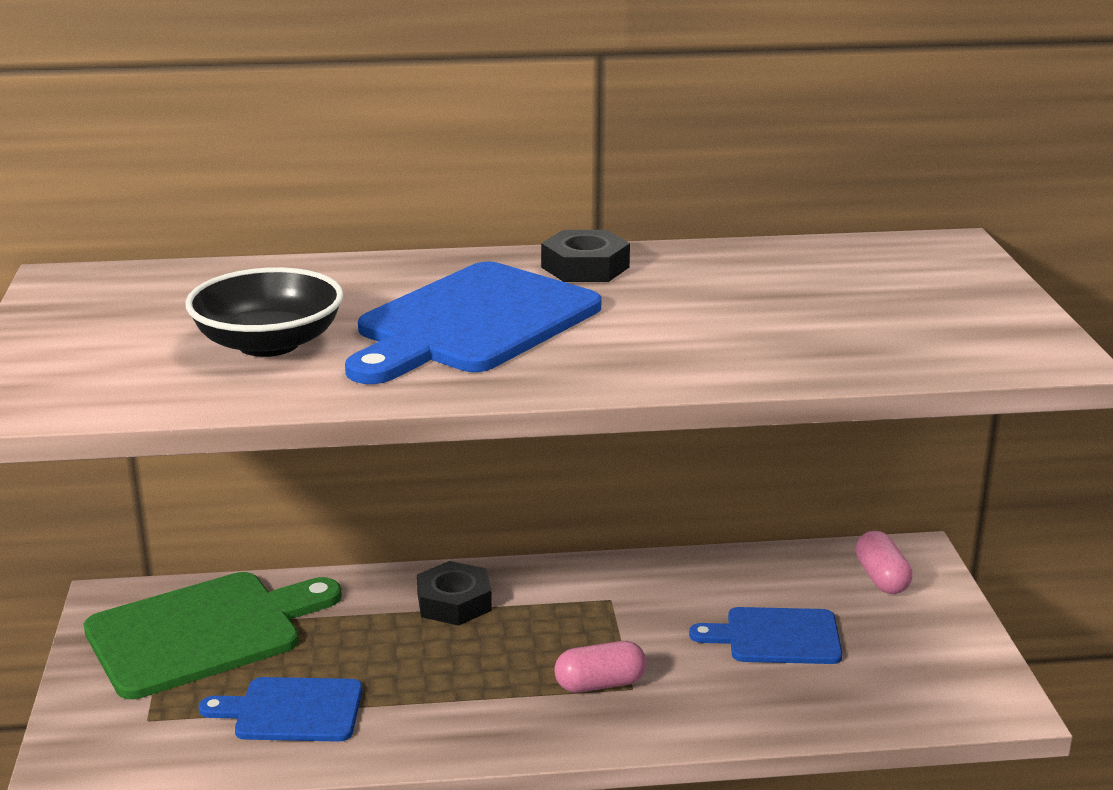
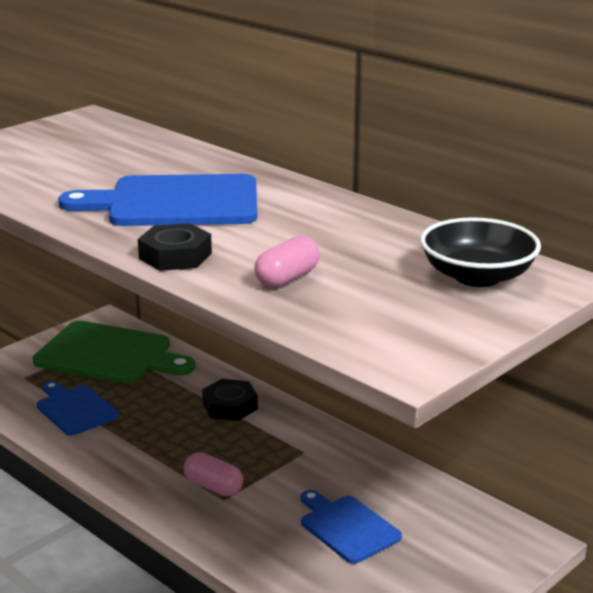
camera: 50 degrees right, 0 degrees up
(269, 343) = (76, 174): black bowl -> black bowl (477, 276)
(585, 267) = (305, 200): black nut -> black nut (175, 256)
(881, 578) = (478, 541): pink capsule -> pink capsule (287, 278)

